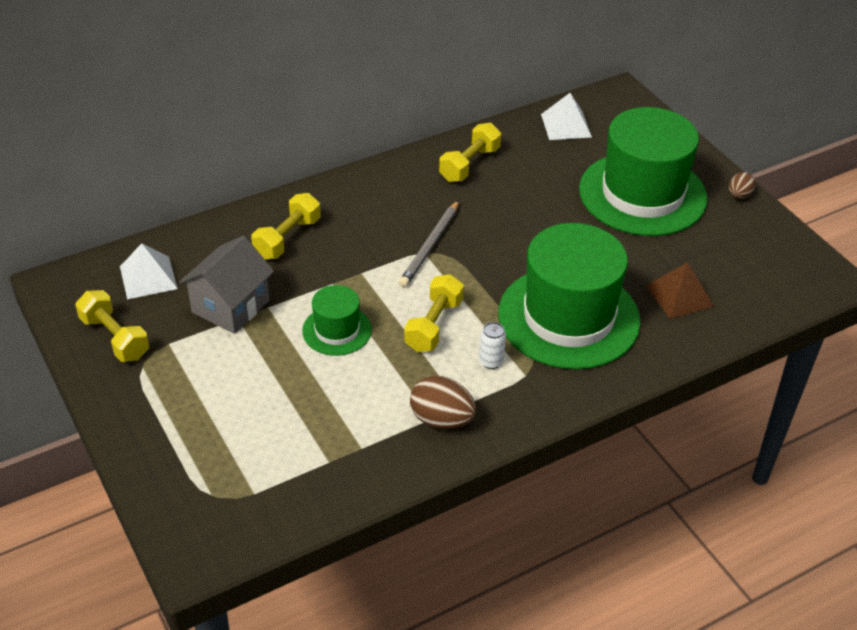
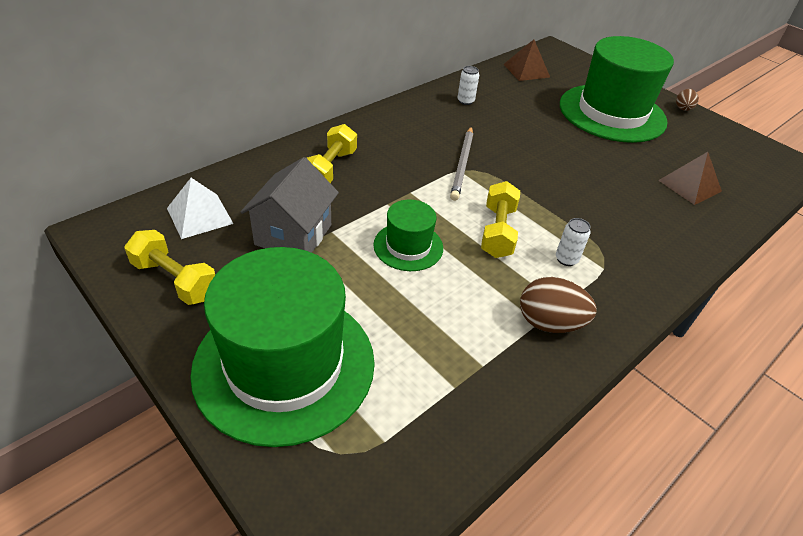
camera: 15 degrees left, 0 degrees up
(469, 164) = (465, 101): yellow dumbbell -> white can
(566, 125) = (526, 70): white pyramid -> brown pyramid
(568, 317) = (611, 212): green hat -> green hat (284, 364)

